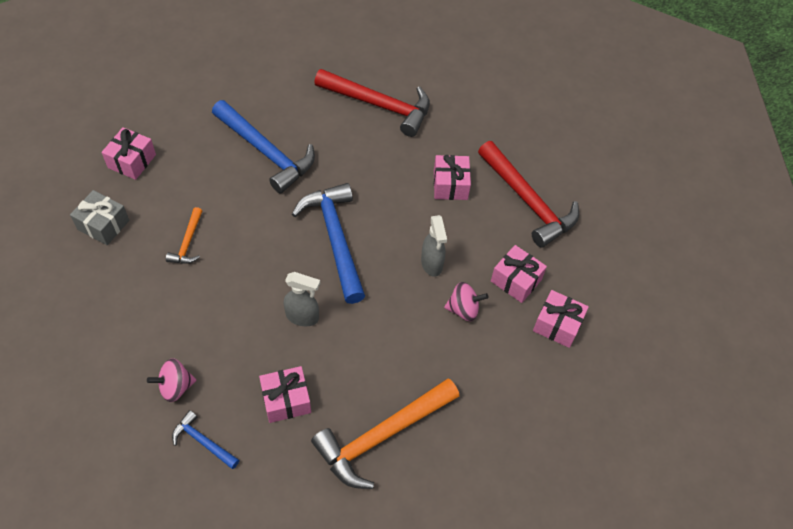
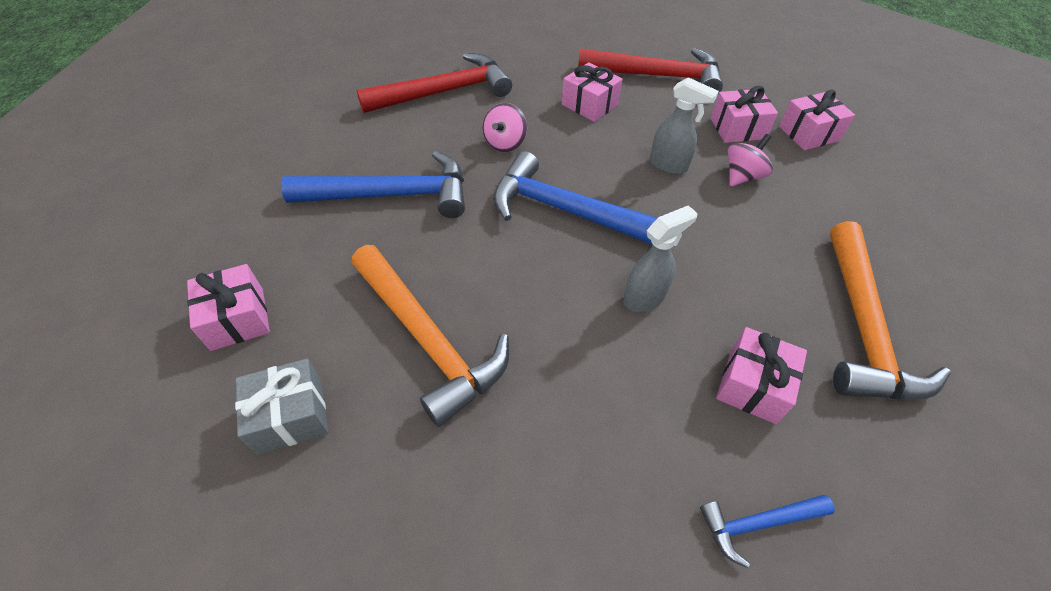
camera: 45 degrees left, 5 degrees down
(175, 387) = (641, 500): pink spinning top -> pink spinning top (505, 143)
(188, 243) = (428, 339): orange hammer -> orange hammer, size x2.05

